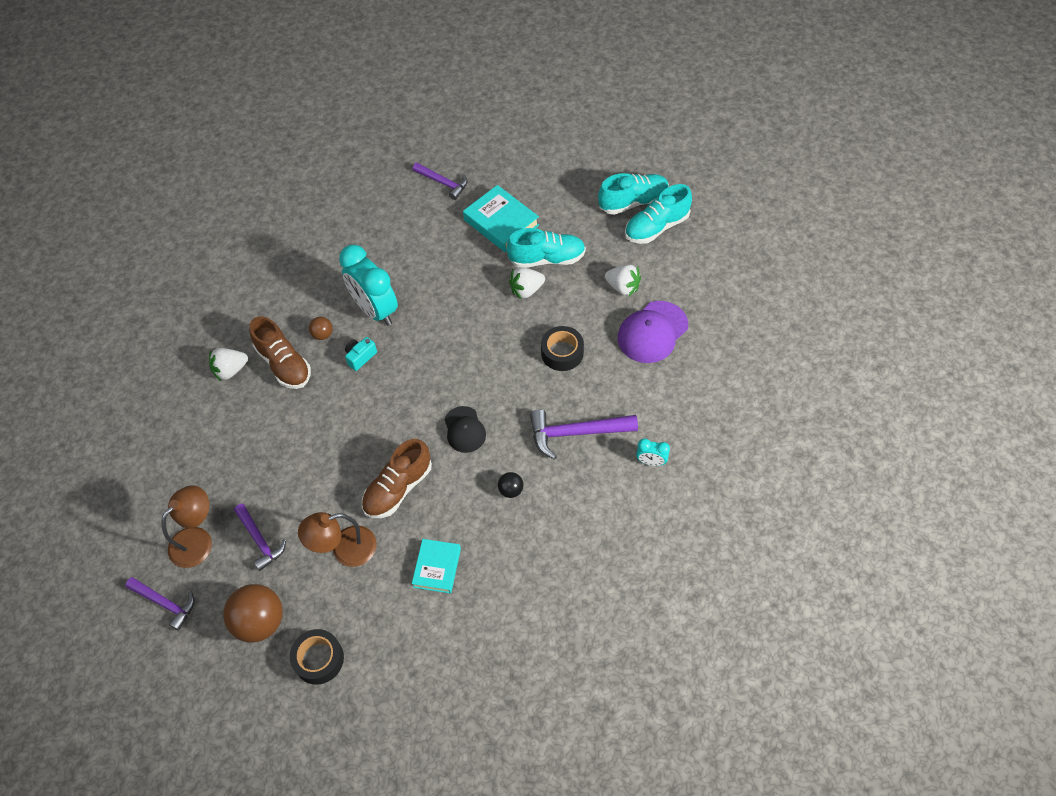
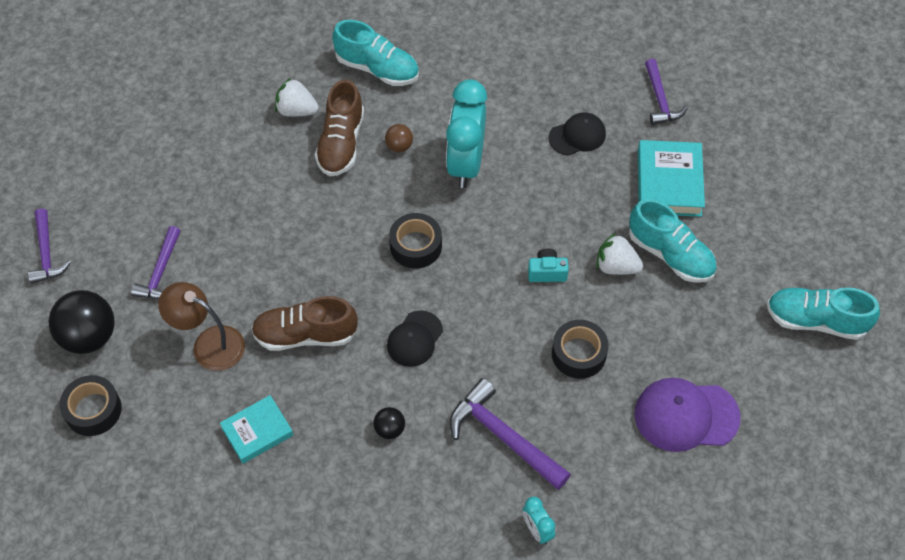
camera: 45 degrees right, 0 degrees up
(197, 540) = (121, 226): brown lamp -> none
(260, 622) = (89, 336): brown ball -> black ball
(360, 357) = (406, 194): turquoise camera -> turquoise camera (547, 272)
(402, 380) = (416, 246): none -> black tape
(421, 240) = (577, 136): none -> black cap
(623, 287) = (709, 347): white strawberry -> none
(633, 202) = (822, 275): turquoise shoe -> turquoise shoe (377, 68)

